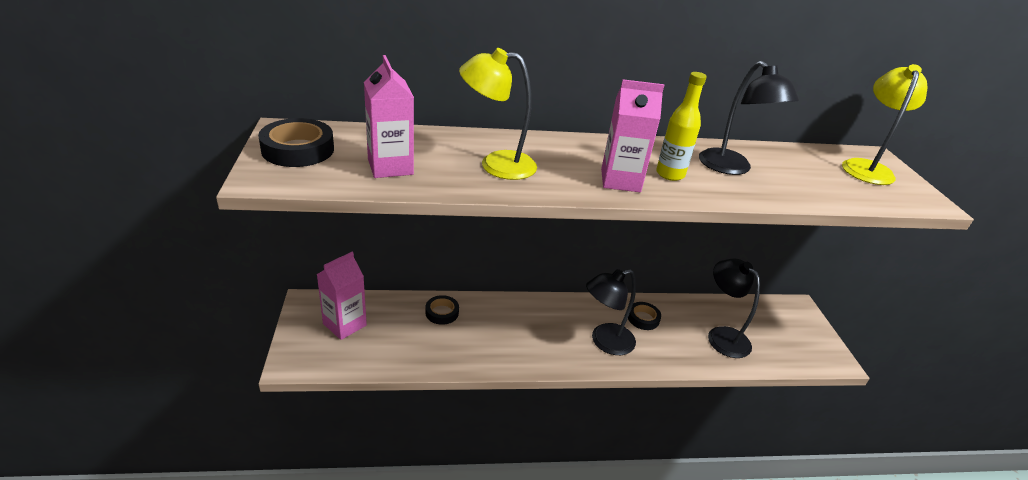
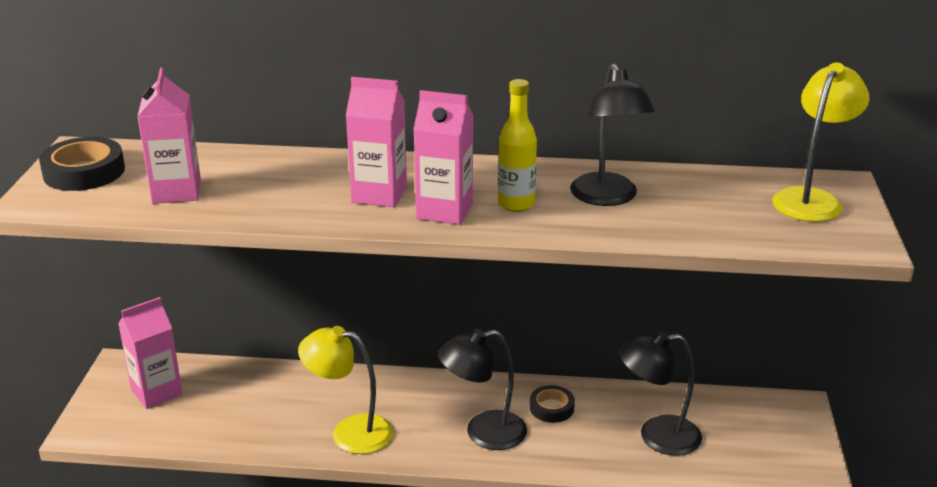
camera: 15 degrees right, 5 degrees down
(442, 312) = (281, 385): black tape -> none
(496, 164) = (302, 190): yellow lamp -> yellow lamp (350, 432)
(561, 167) = (379, 194): none -> pink carton
(722, 336) = (657, 436): black lamp -> black lamp turned 75 degrees counterclockwise

